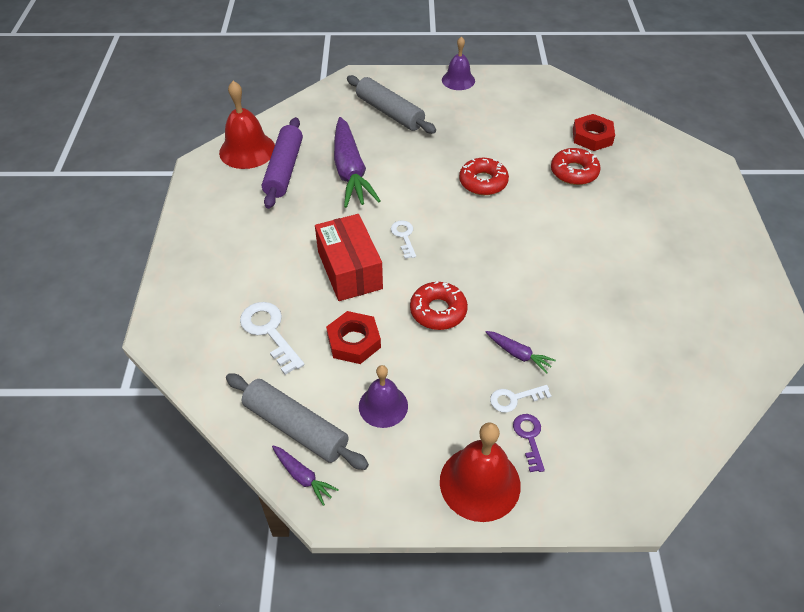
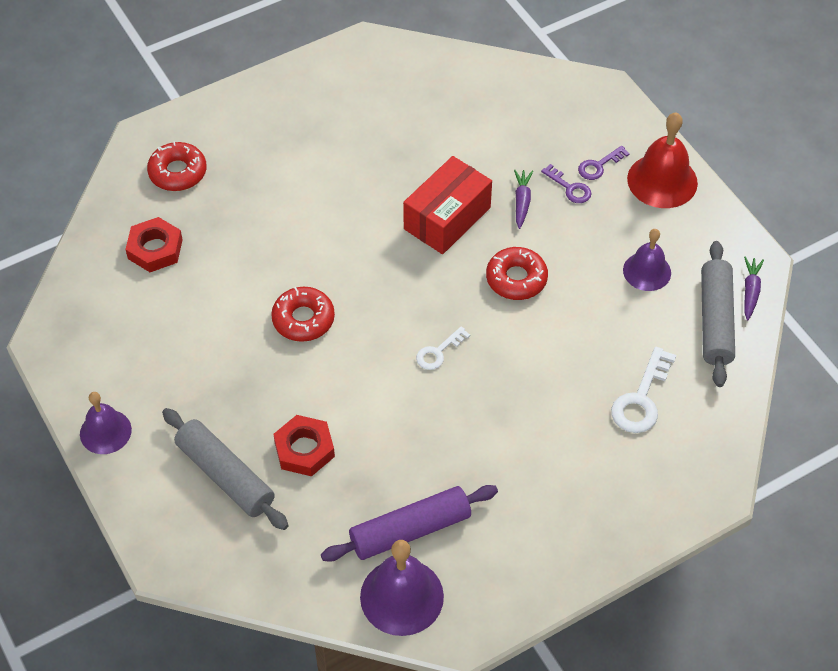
camera: 120 degrees left, 5 degrees up
(247, 150) = (401, 596): red bell -> purple bell
(349, 270) = (518, 375): red box -> red box (447, 218)
(350, 171) = (367, 458): purple carrot -> none
(354, 341) = (600, 326): red nut -> red nut (304, 449)
(389, 112) = (225, 475): grey rolling pin -> grey rolling pin turned 60 degrees counterclockwise
(514, 399) = (570, 188): white key -> purple key
(574, 172) = (233, 245): red donut -> red donut (178, 172)

